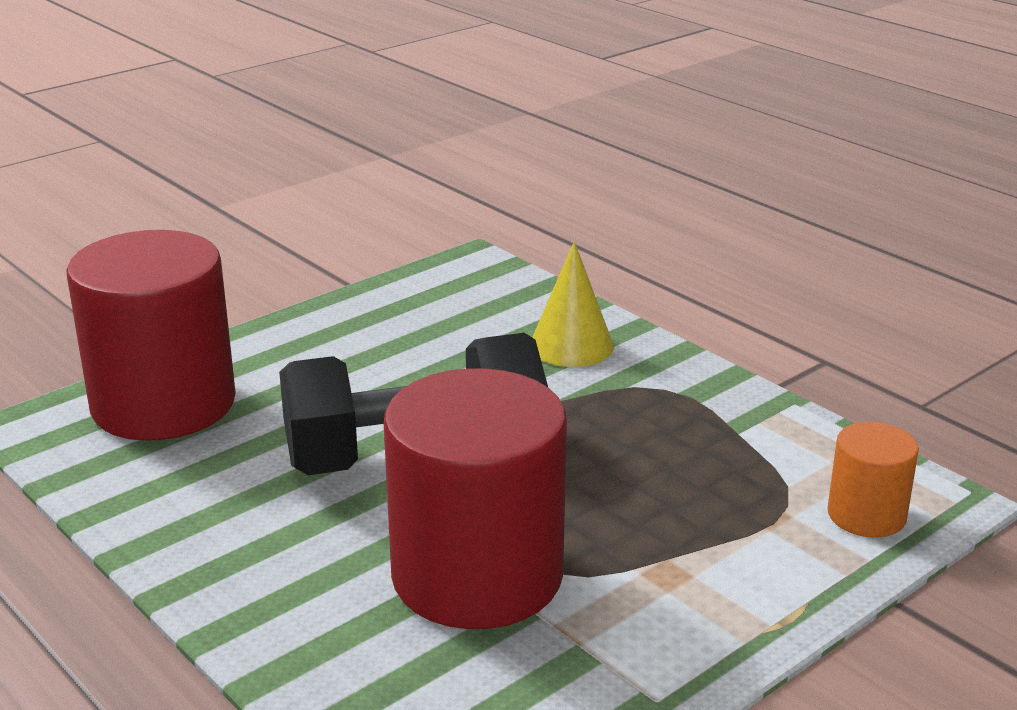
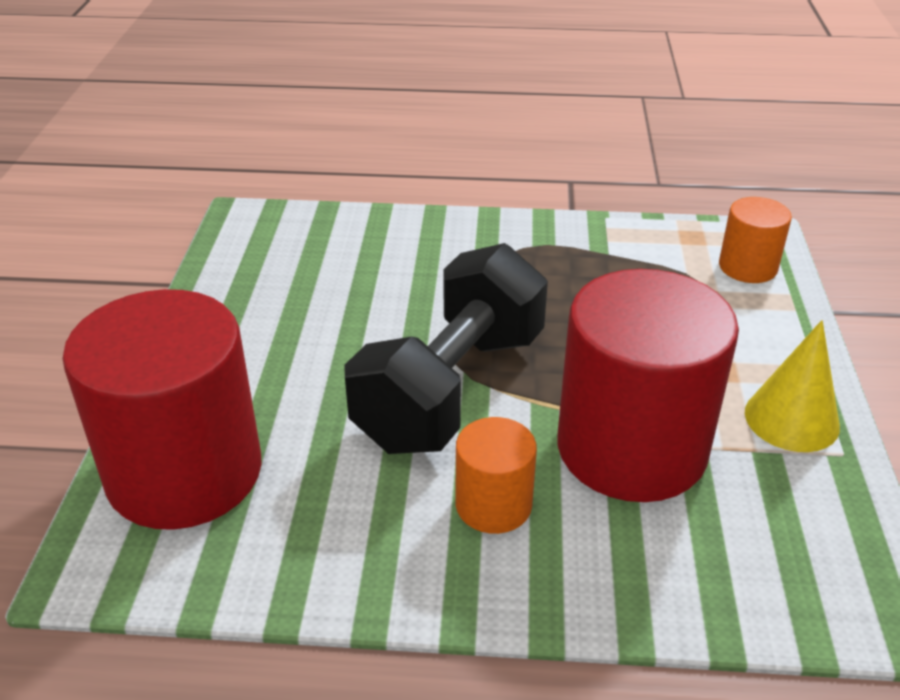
camera: 45 degrees left, 10 degrees up
(309, 543) = (493, 505): none -> orange cylinder
(571, 345) = (417, 247): yellow cone -> yellow cone (791, 419)

